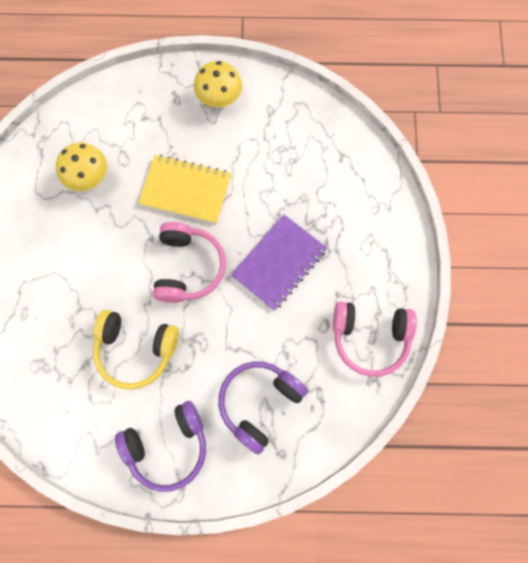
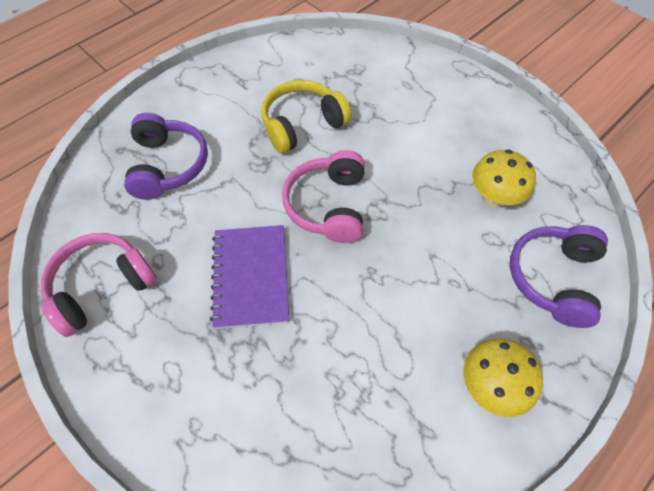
camera: 135 degrees right, 15 degrees down
(168, 446) = (215, 95): purple headphones -> purple headphones (553, 278)
(186, 190) = (406, 262): yellow notebook -> none
(188, 267) = (328, 205): pink headphones -> pink headphones turned 45 degrees clockwise

